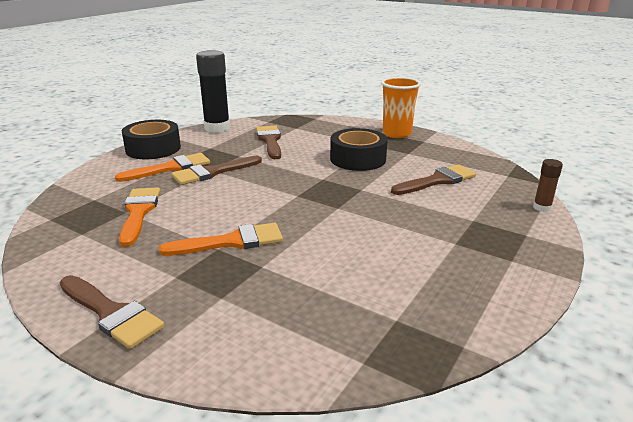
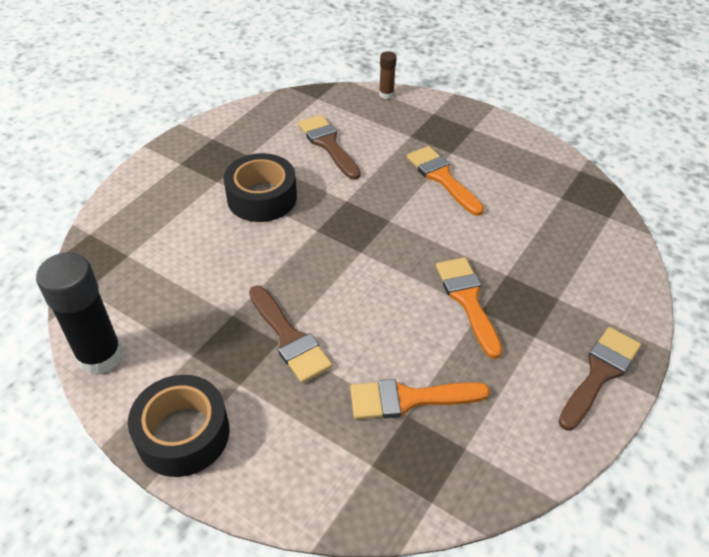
camera: 90 degrees left, 20 degrees up
(170, 168) = (269, 392): orange brush -> orange brush (442, 178)
(270, 141) = (179, 283): brown brush -> none
(396, 134) = (182, 157): orange cup -> none

